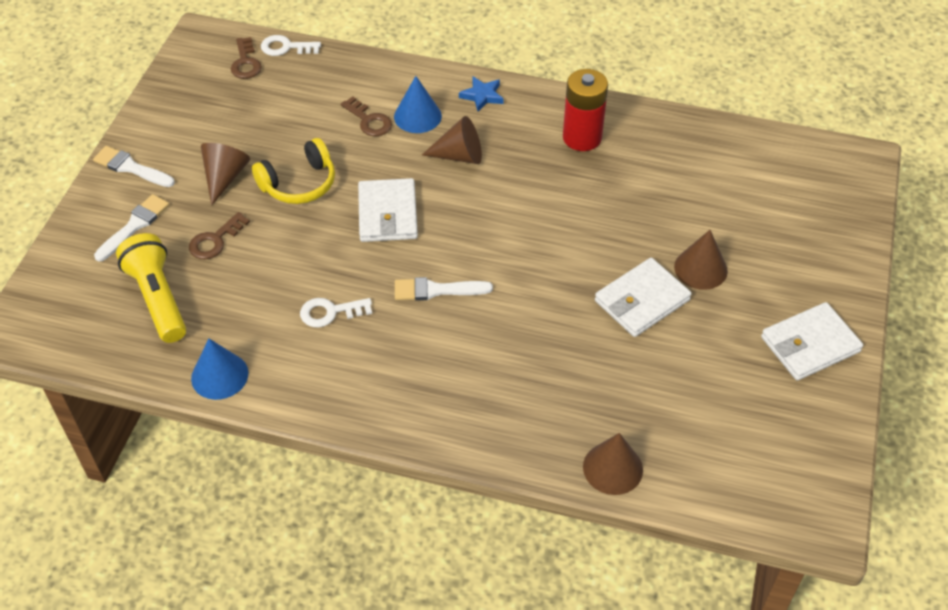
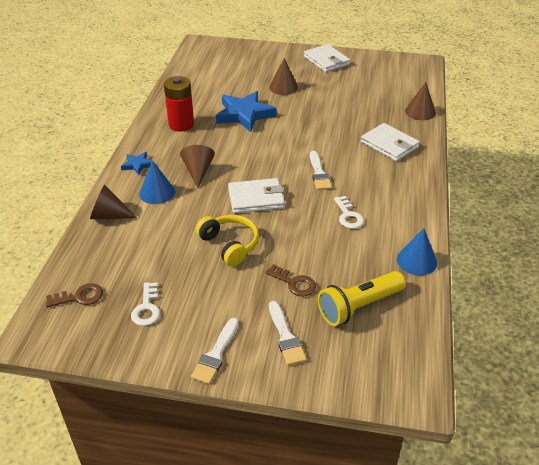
camera: 95 degrees left, 10 degrees down
(134, 226) = (285, 337): white brush -> white brush turned 135 degrees counterclockwise
(225, 177) = (225, 288): brown cone -> brown cone (109, 215)
(286, 47) = (62, 273): white key -> white key (147, 308)
(369, 121) = (160, 216): brown key -> none
(609, 212) = (244, 114): none -> blue star
(642, 300) = (310, 104): white wallet -> white wallet (389, 145)

